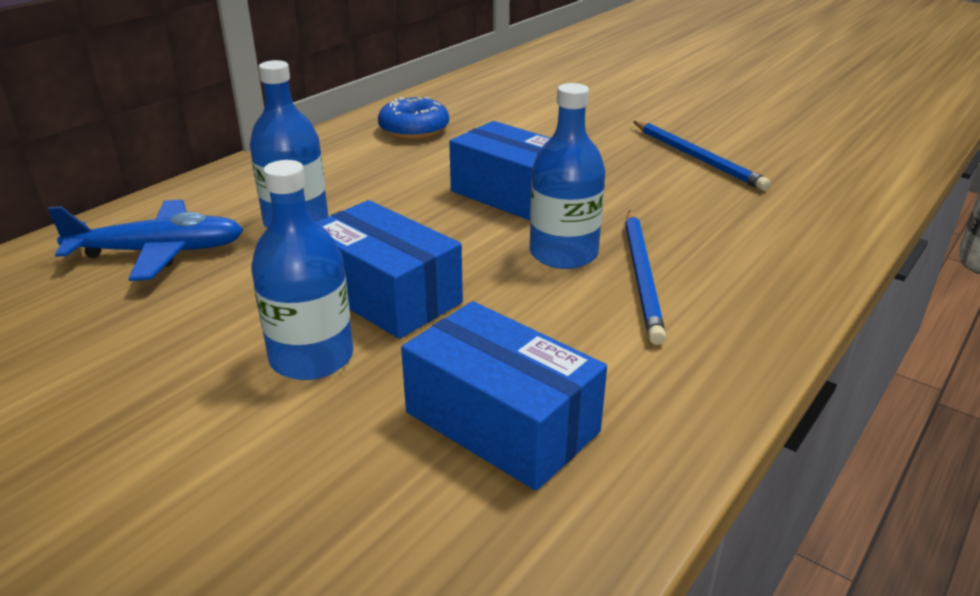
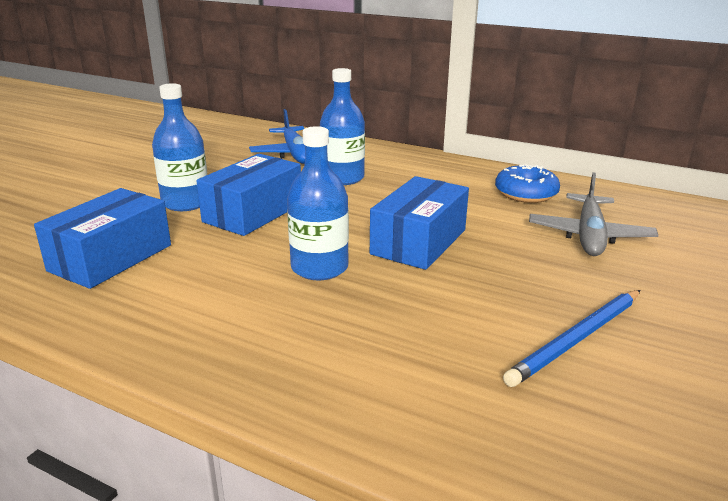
camera: 80 degrees right, 5 degrees down
(522, 122) = (589, 235): none -> grey plane
(642, 277) = (287, 303): blue pencil -> none

